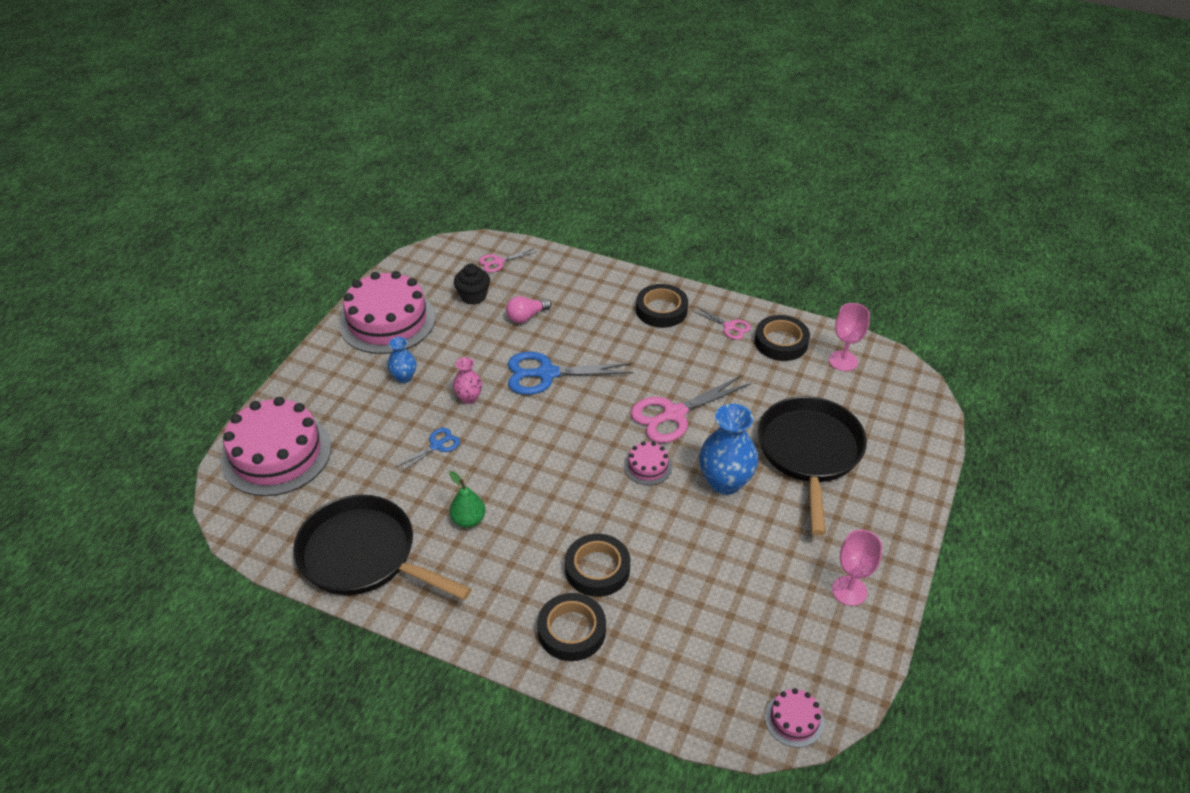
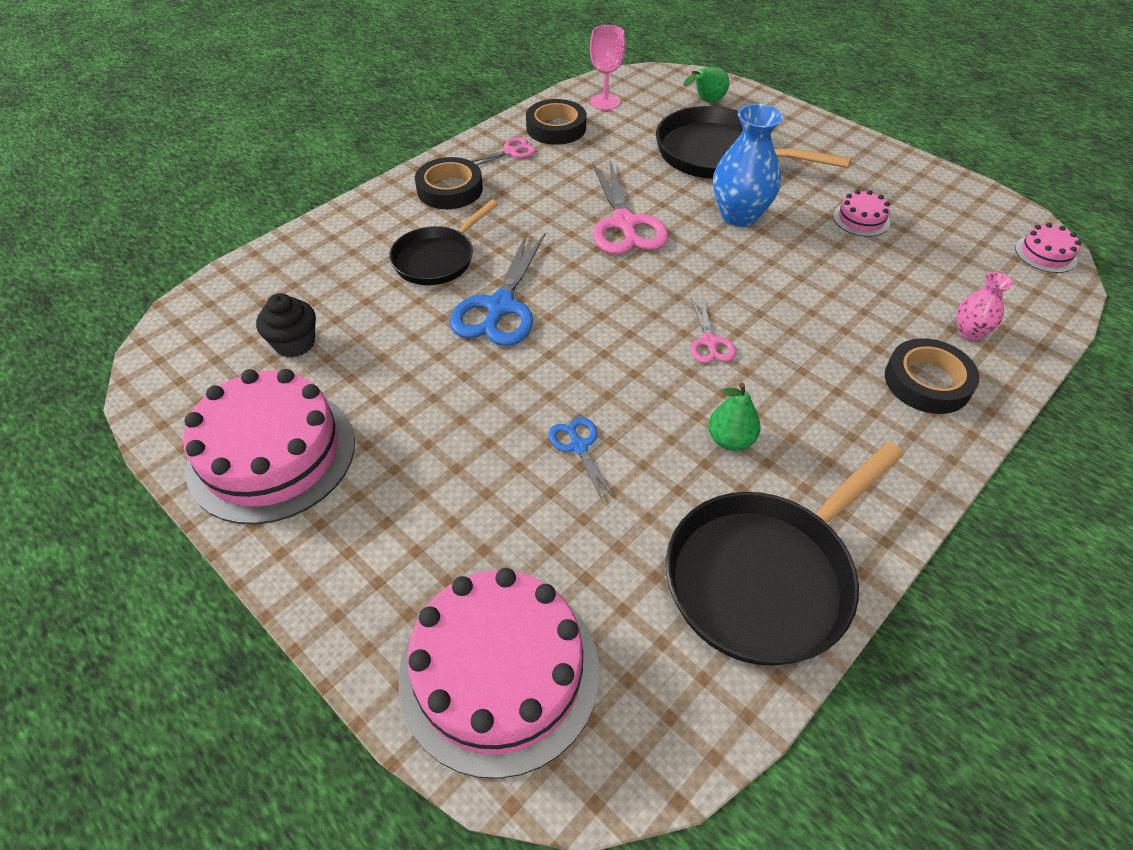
camera: 70 degrees left, 5 degrees up
(404, 377) = (415, 457): blue vase -> none
(469, 398) = (501, 392): pink vase -> pink vase (969, 332)
(498, 262) = (242, 302): pink scissors -> pink scissors (709, 342)
(526, 316) = (378, 300): pink light bulb -> none
(581, 329) = (437, 258): none -> black pan
(597, 569) = (839, 339): black tape -> none
(648, 466) = (696, 262): pink cake -> pink cake (861, 219)
(849, 591) = (898, 181): pink goblet -> none
(894, 427) = (706, 101): none -> green pear

